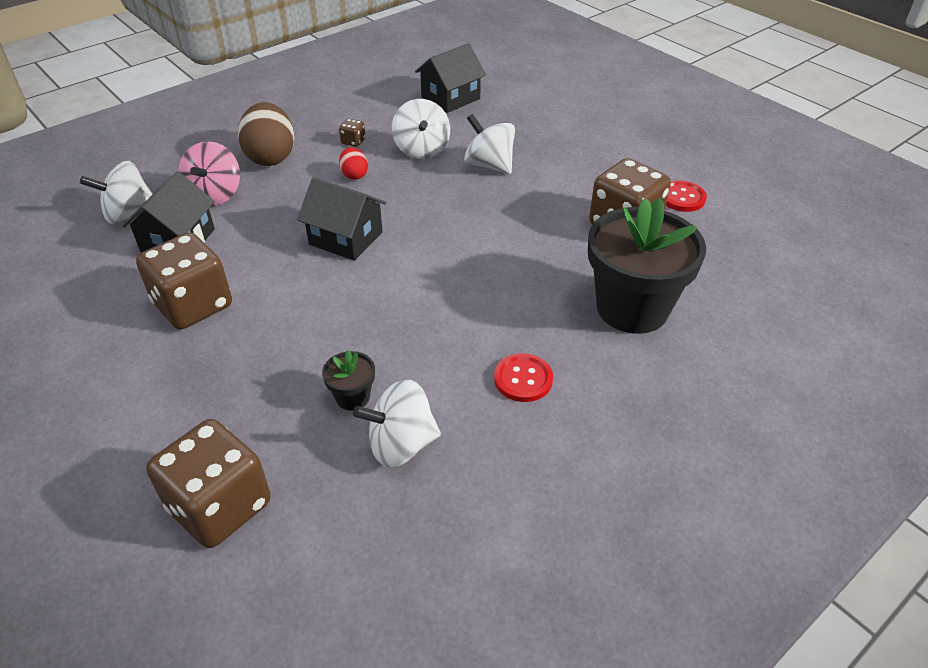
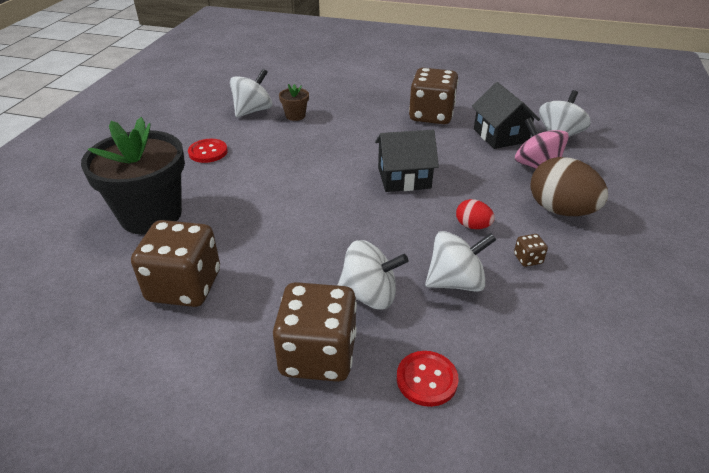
camera: 145 degrees right, 5 degrees down
(220, 506) = (309, 76): brown dice -> brown dice (318, 355)
(353, 397) = (295, 116): black flower pot -> brown flower pot
(422, 149) = (455, 282): white spinning top -> white spinning top turned 120 degrees clockwise
(450, 98) = (531, 387): black house -> none
(682, 198) = (128, 353): red button -> red button (426, 379)

